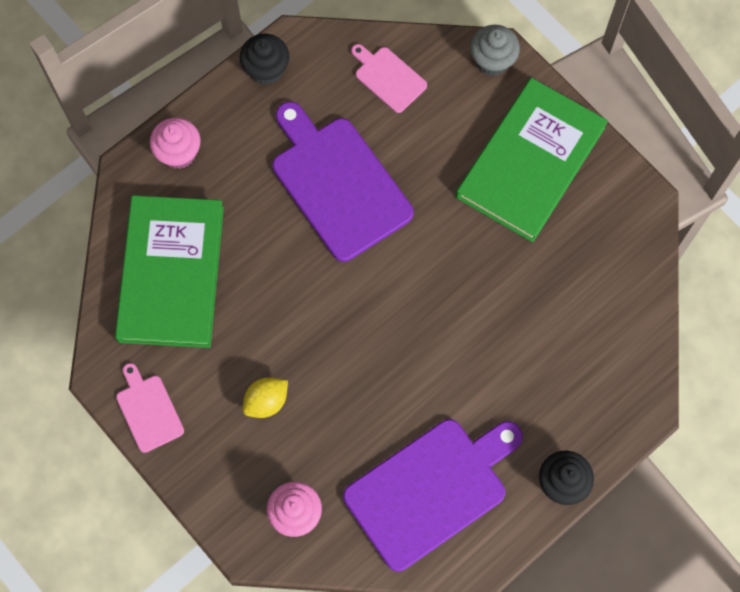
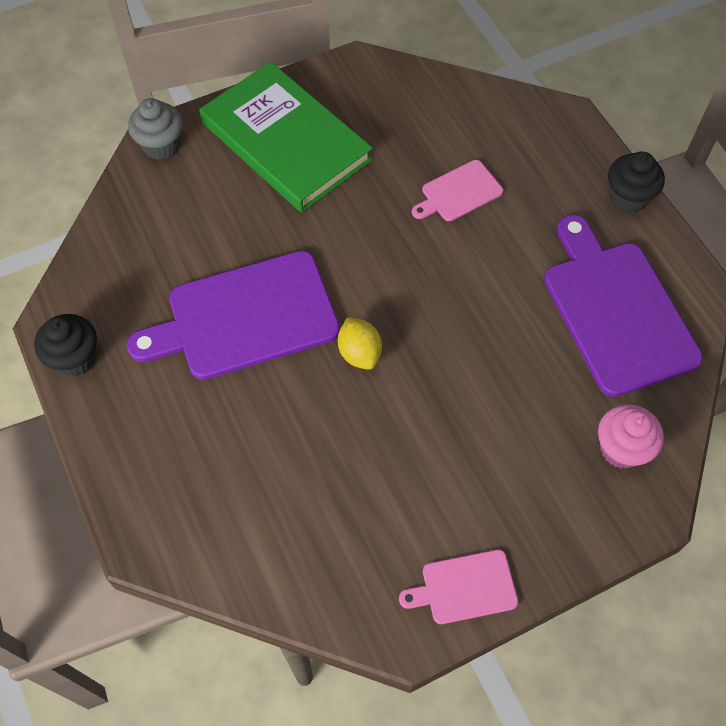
camera: 75 degrees left, 10 degrees down
(171, 273) = (296, 521): green book -> none
(179, 153) = (141, 479): pink cupcake -> none
(266, 401) = (483, 450): yellow lemon -> yellow lemon (359, 353)
(388, 77) = (139, 240): pink cutting board -> pink cutting board (458, 192)

